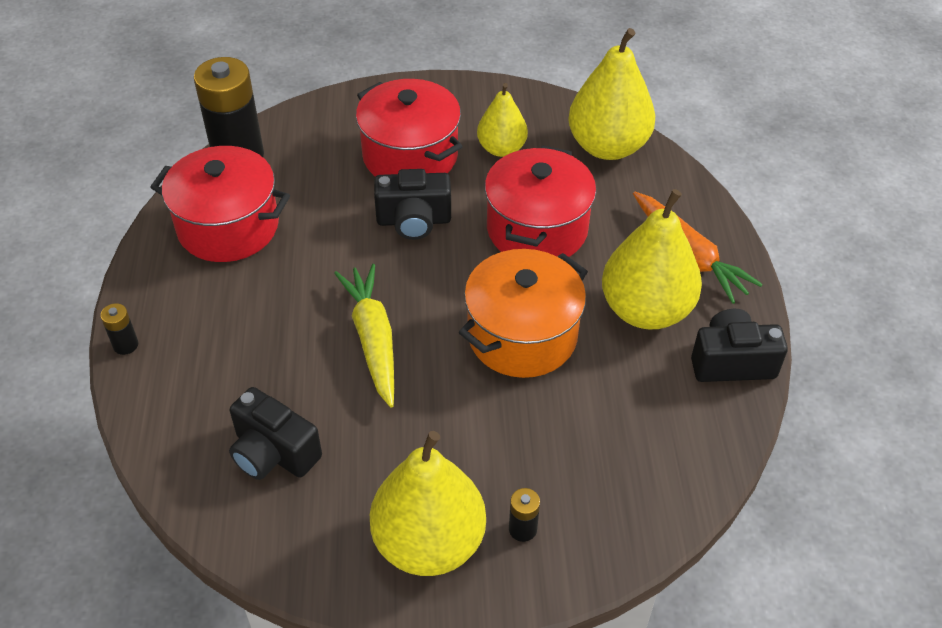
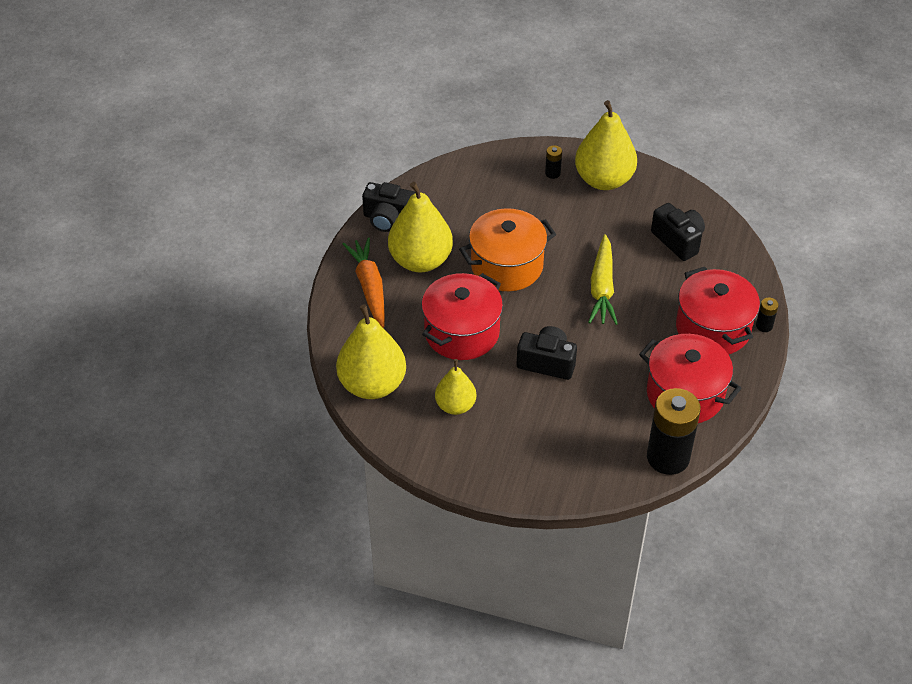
camera: 160 degrees left, 0 degrees up
(410, 156) = (530, 419): red pot -> red pot (713, 328)

